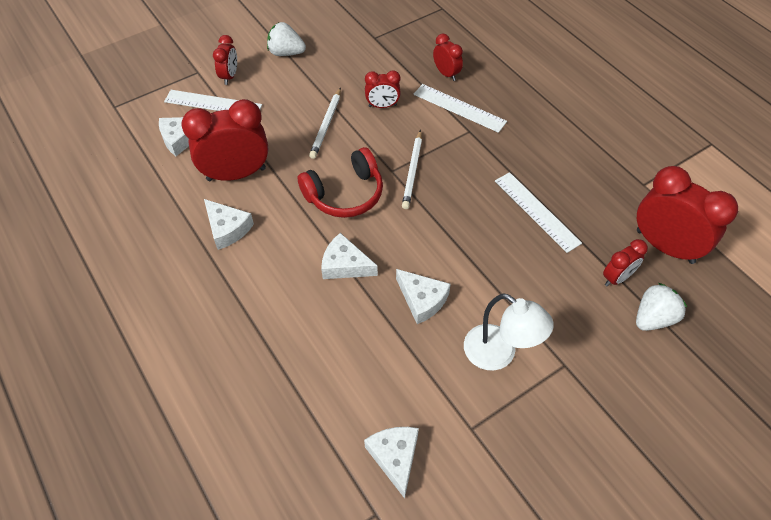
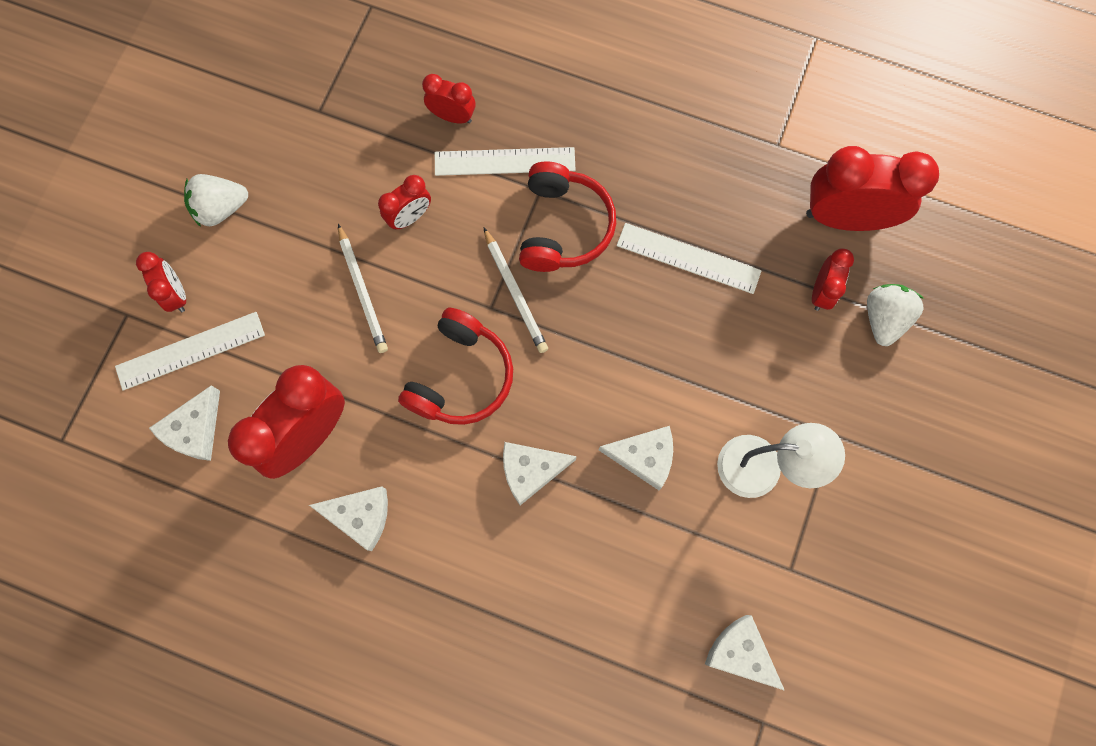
camera: 35 degrees left, 20 degrees up
(469, 155) = (563, 227): none -> red headphones

